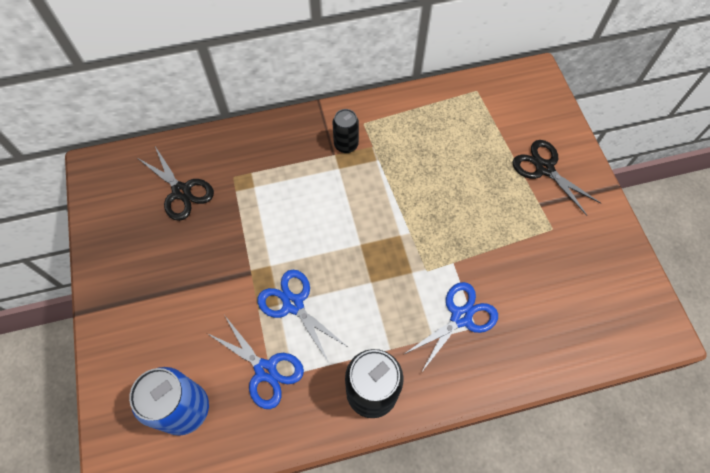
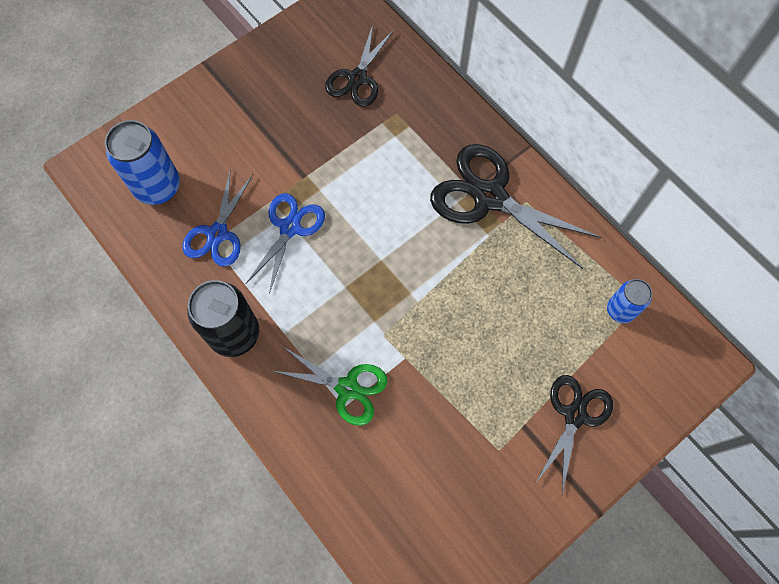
camera: 65 degrees right, 5 degrees up
(346, 145) = (489, 196): black can -> black scissors
(461, 317) = (347, 388): blue scissors -> green scissors
(477, 105) = (620, 310): none -> blue can

